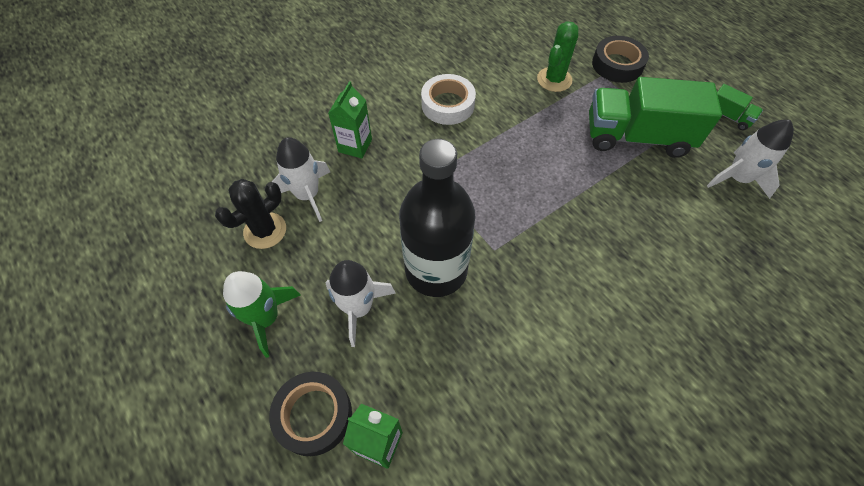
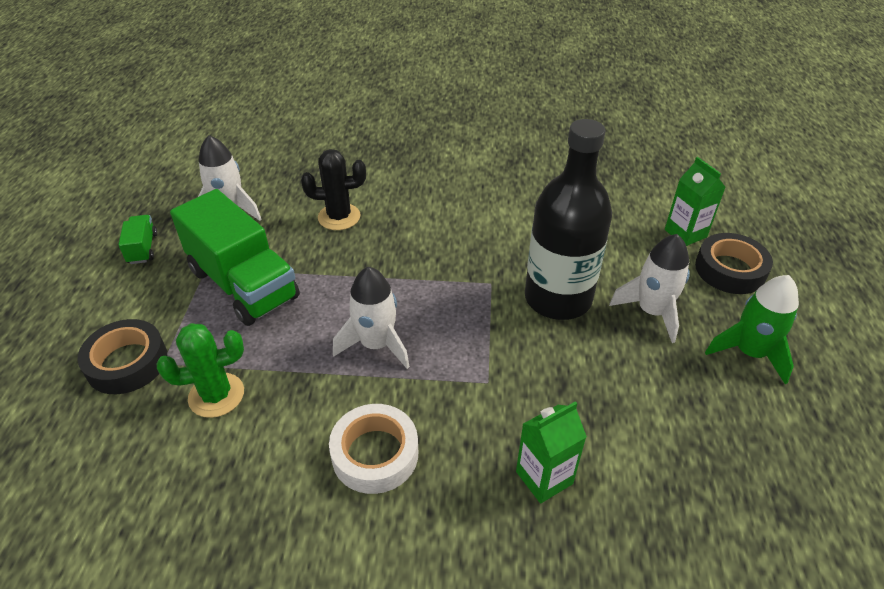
camera: 140 degrees left, 15 degrees down
(265, 230) = (721, 438): black cactus -> black cactus (339, 217)
(307, 195) = (647, 450): white rocket -> white rocket (376, 344)

